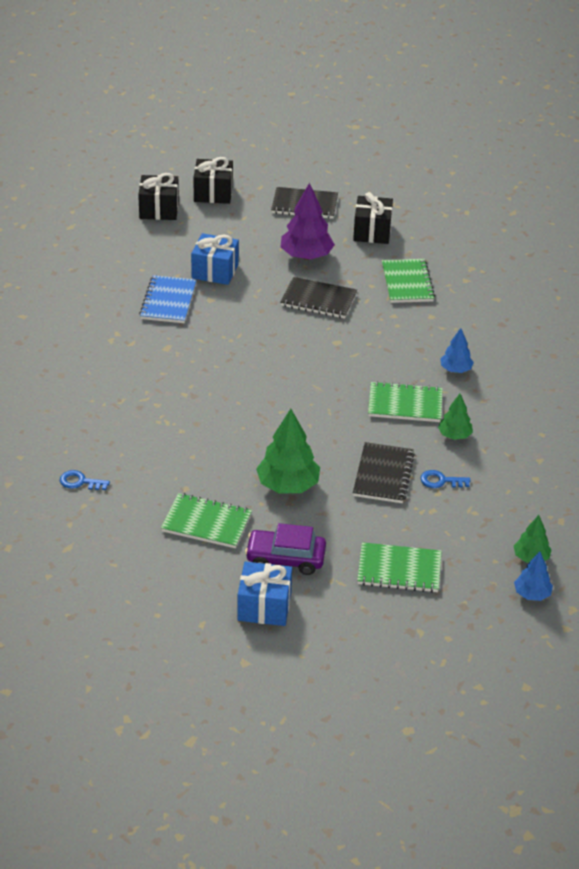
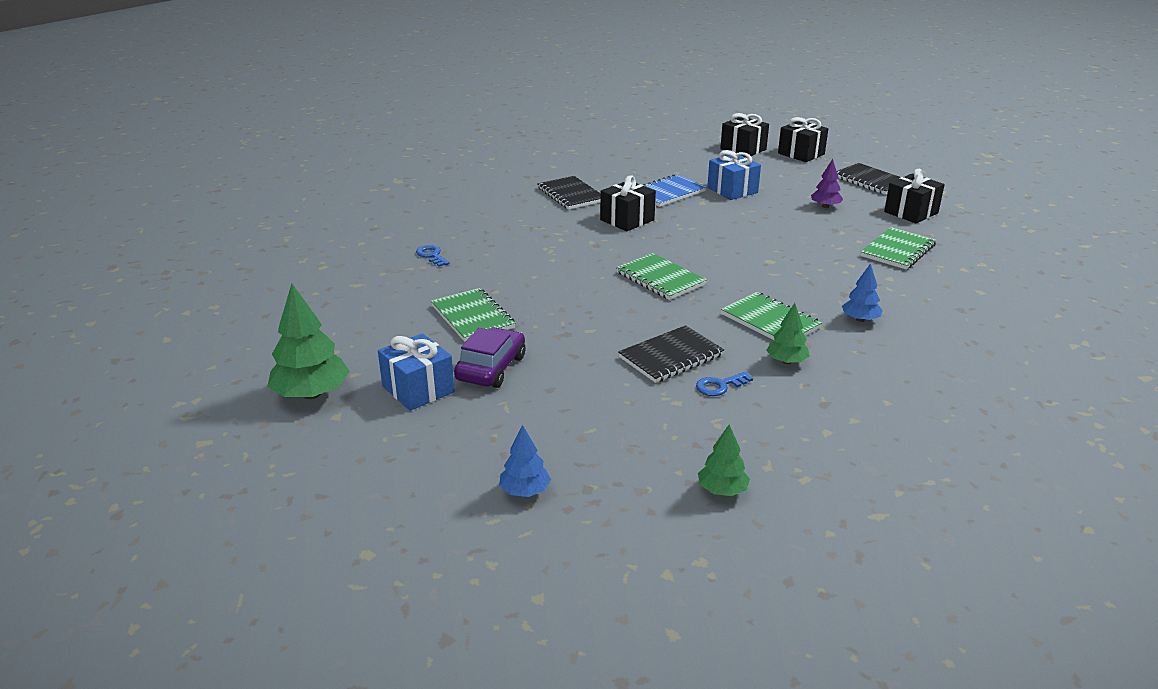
camera: 45 degrees right, 10 degrees down
(179, 353) = (627, 220): none -> black gift
(285, 558) = (491, 368): purple car -> purple car turned 60 degrees clockwise
(287, 485) = (575, 325): green tree -> green tree (311, 394)
(306, 256) = (825, 206): purple tree -> purple tree, size x0.57
(318, 300) = (794, 232): black notebook -> black notebook (571, 195)
(399, 569) = (573, 427): green notebook -> green notebook (660, 279)
(441, 481) = (720, 386): blue key -> blue key turned 75 degrees counterclockwise
(532, 594) = (675, 521): blue tree -> blue tree (525, 491)

